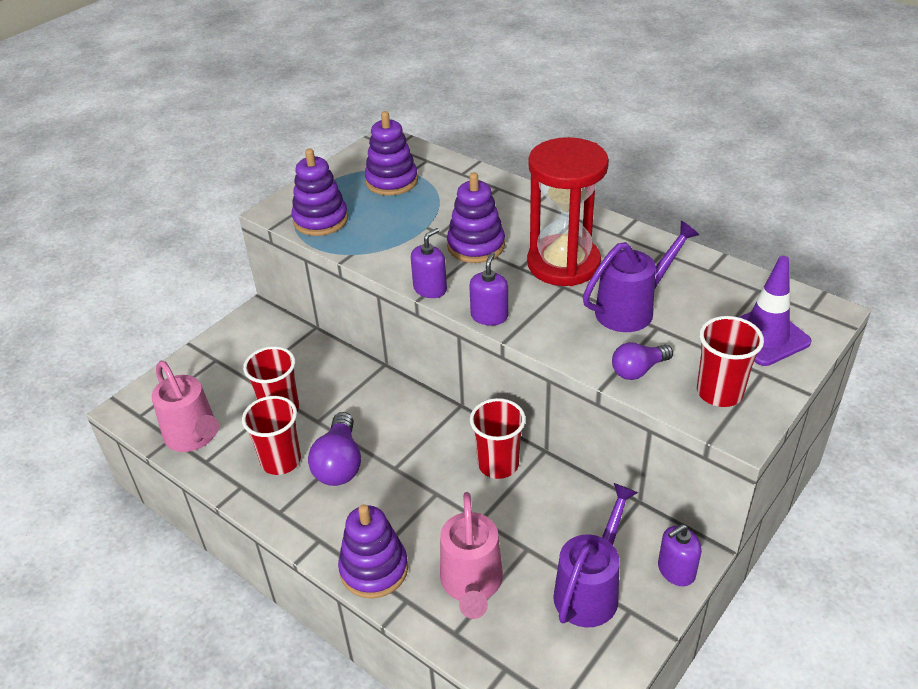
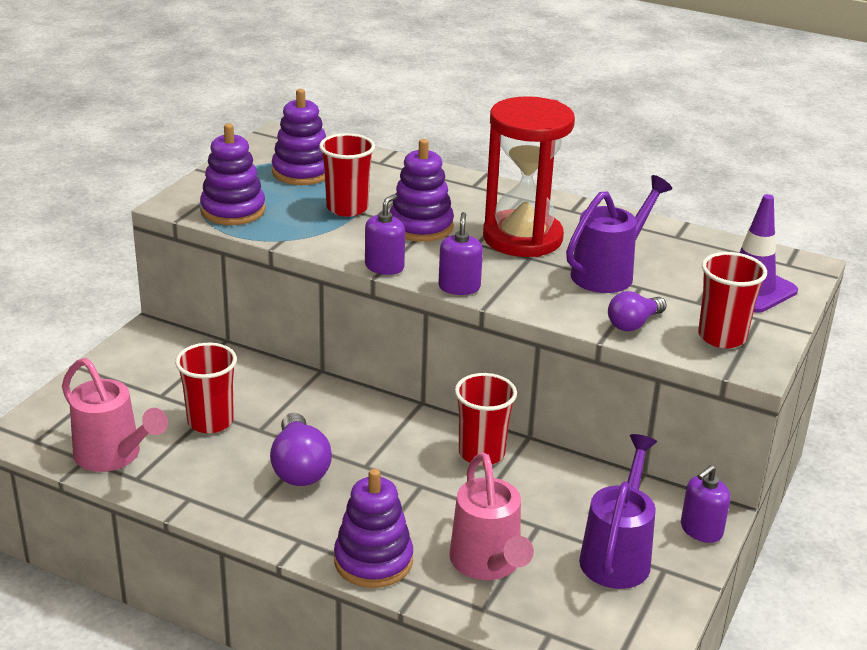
camera: 15 degrees left, 10 degrees down
(281, 461) = (228, 470): red cup -> red cup (347, 208)

